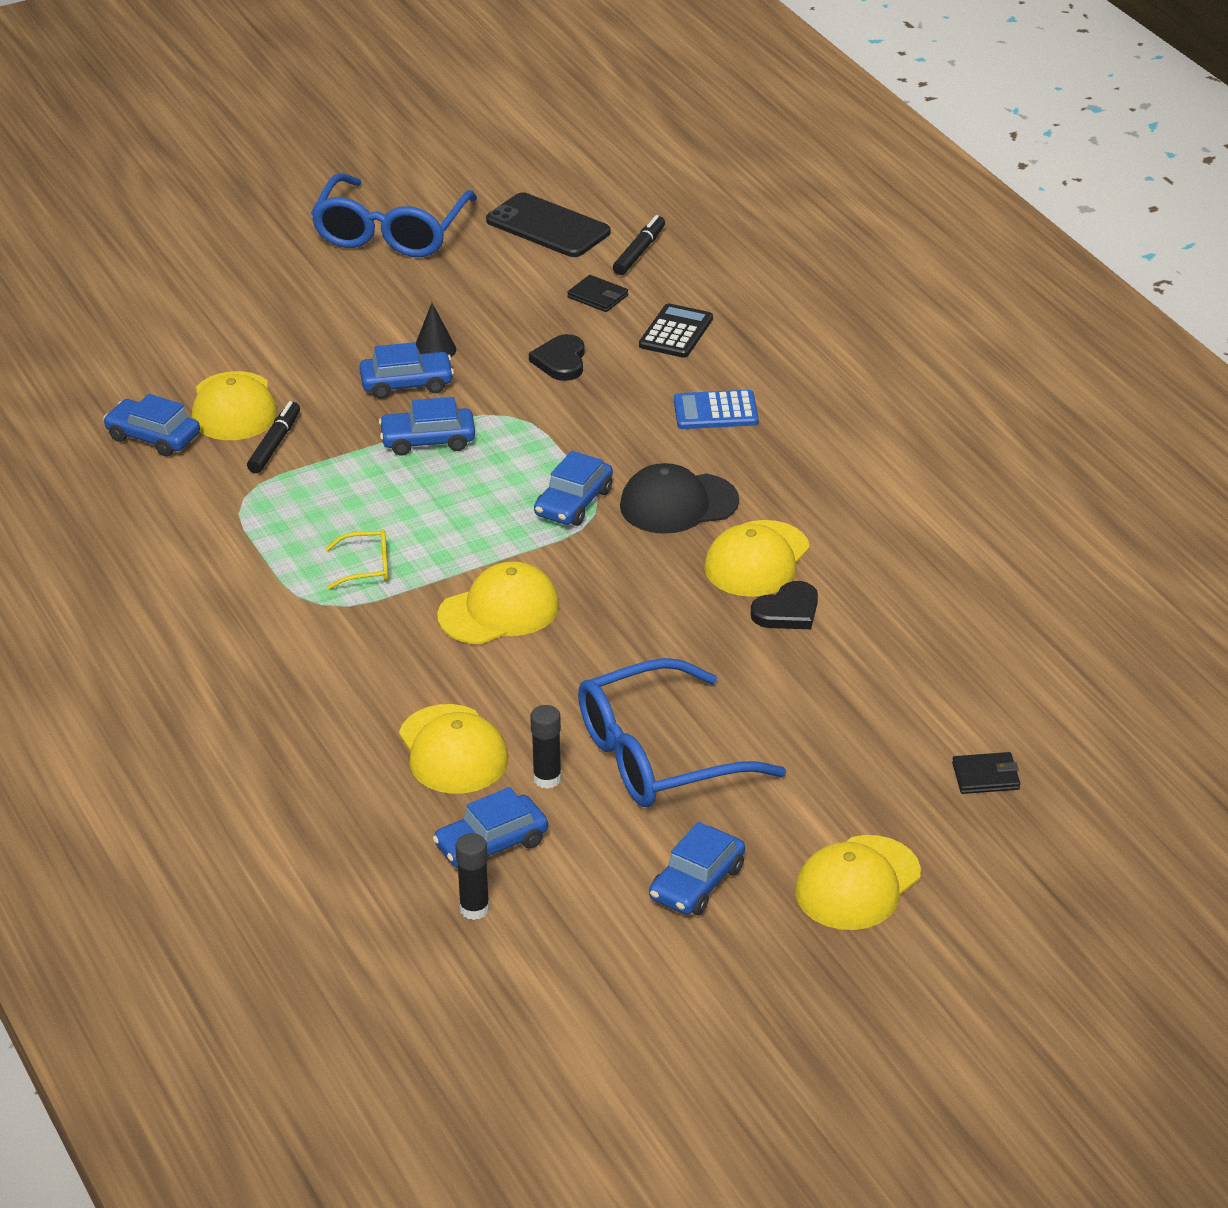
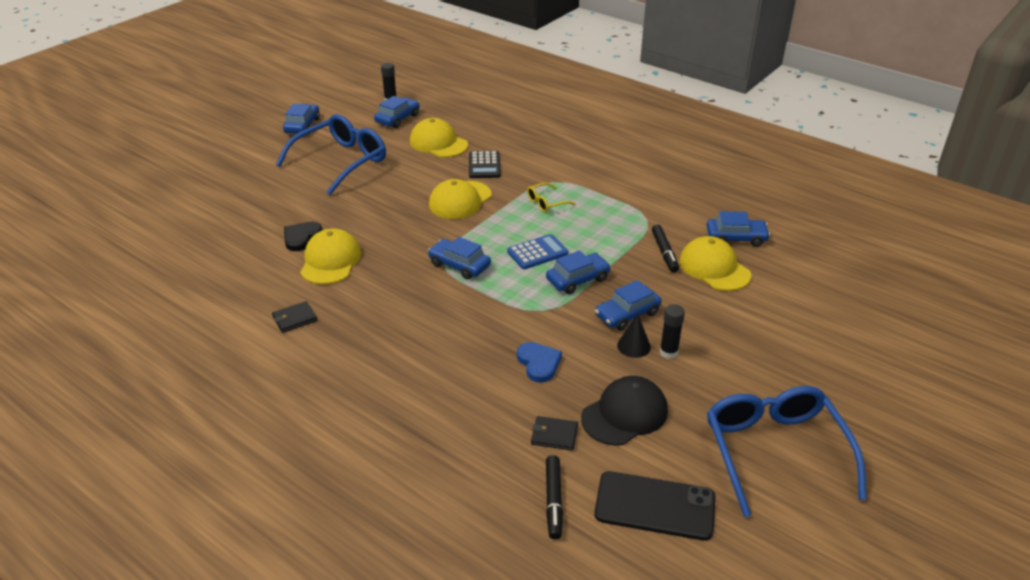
camera: 155 degrees right, 0 degrees up
(547, 779) = (388, 143): black glue stick -> black glue stick (668, 352)
(561, 361) = (539, 363): black heart -> blue heart
(573, 503) = (459, 265): blue car -> blue car turned 60 degrees counterclockwise
(676, 332) = (470, 417): black calculator -> black calculator (484, 165)
(678, 504) = (395, 281): black cap -> black cap (624, 414)
(715, 411) = (403, 354): blue calculator -> blue calculator (537, 252)
(857, 883) = (230, 139): yellow cap -> none
(986, 776) = (174, 189): black wallet -> black wallet (294, 319)

